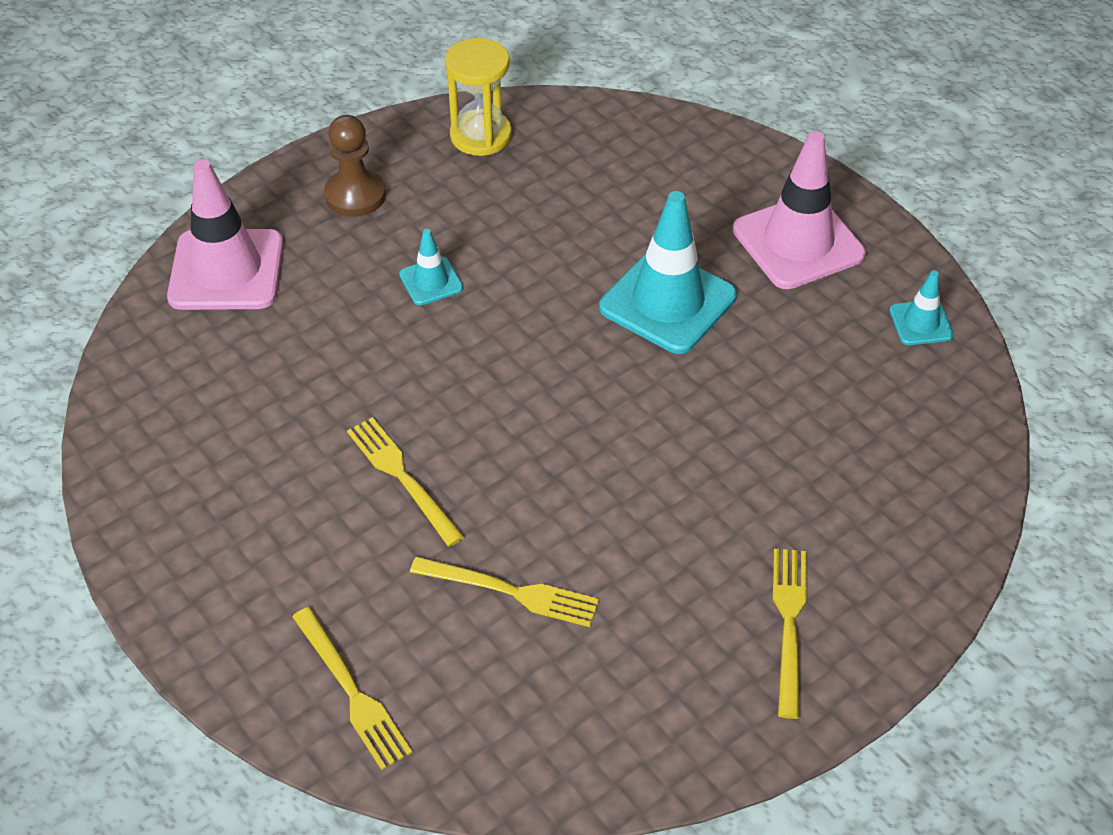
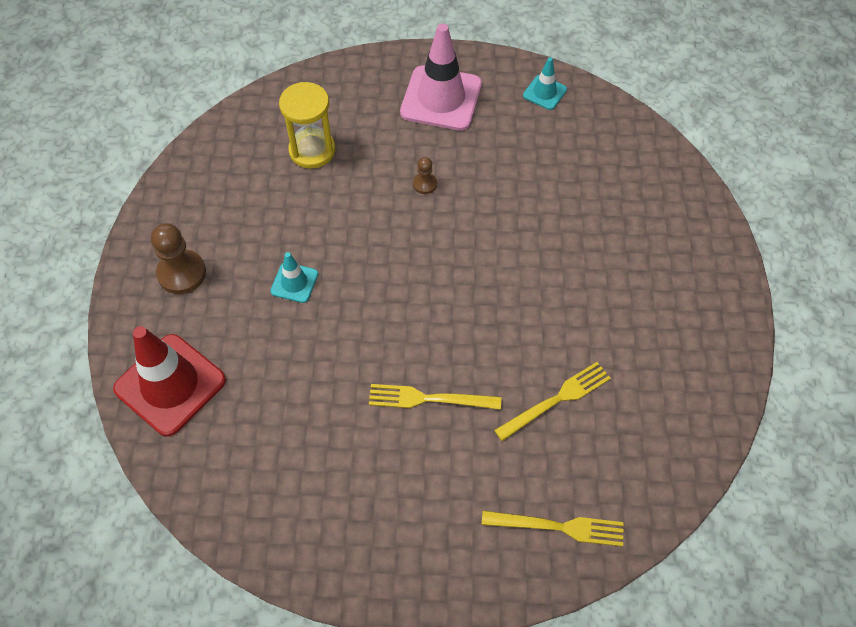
camera: 50 degrees left, 10 degrees up
(226, 270) = (170, 384): pink traffic cone -> red traffic cone
(481, 136) = (204, 177): yellow hourglass -> yellow hourglass (312, 150)
(667, 302) = (425, 184): turquoise traffic cone -> brown pawn
(789, 624) = (680, 289): yellow fork -> none

